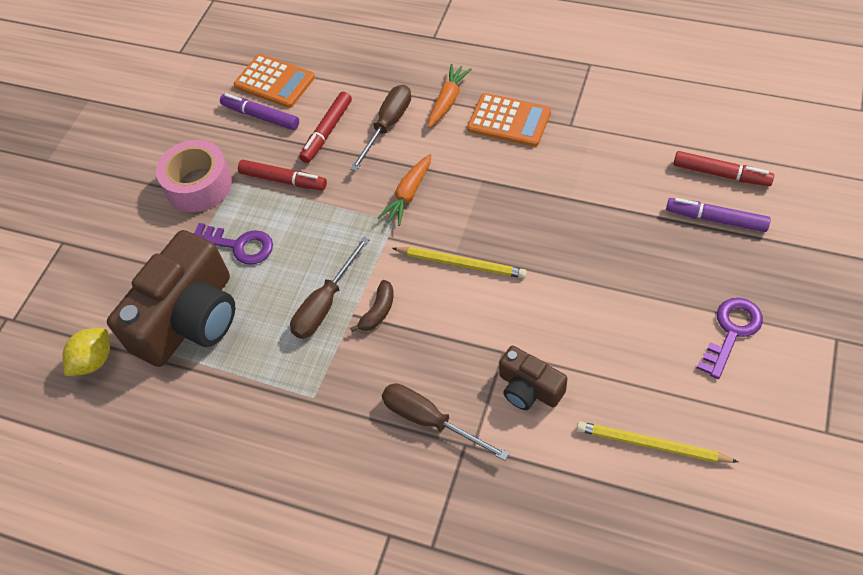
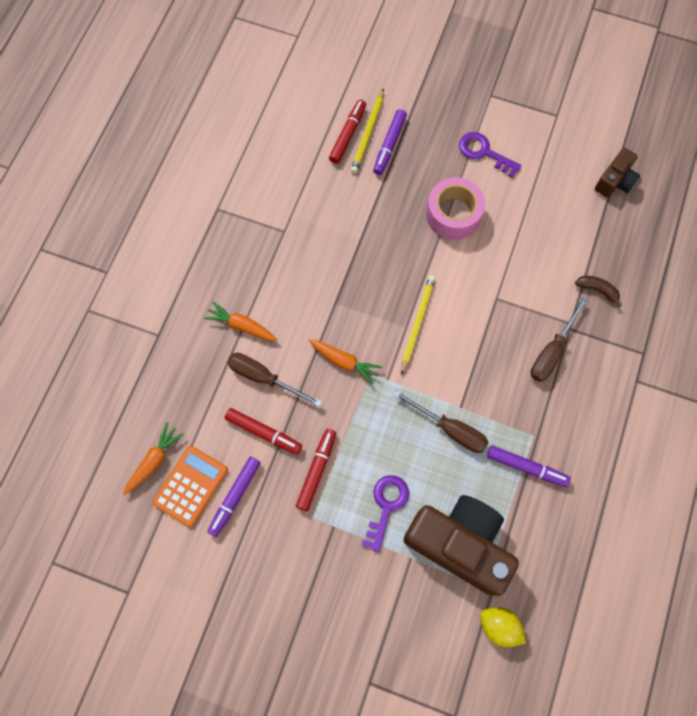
camera: 95 degrees left, 15 degrees up
(199, 185) = (313, 551): pink tape -> pink tape (453, 214)
(273, 389) = (526, 467): none -> purple marker
(301, 52) = (154, 460): none -> orange carrot
(378, 311) = (458, 387): brown banana -> brown banana (597, 290)
(509, 121) = (273, 277): orange calculator -> none
(529, 388) = (526, 283): brown camera -> brown camera (615, 181)
(651, 445) = (567, 213): yellow pencil -> yellow pencil (368, 133)

